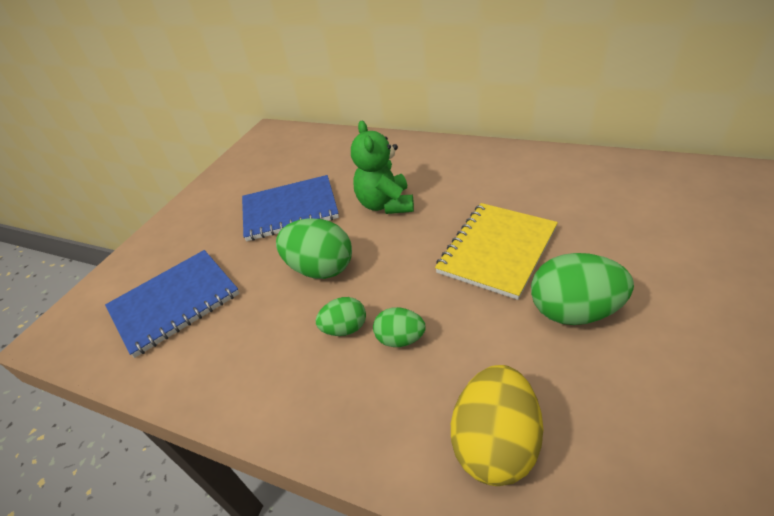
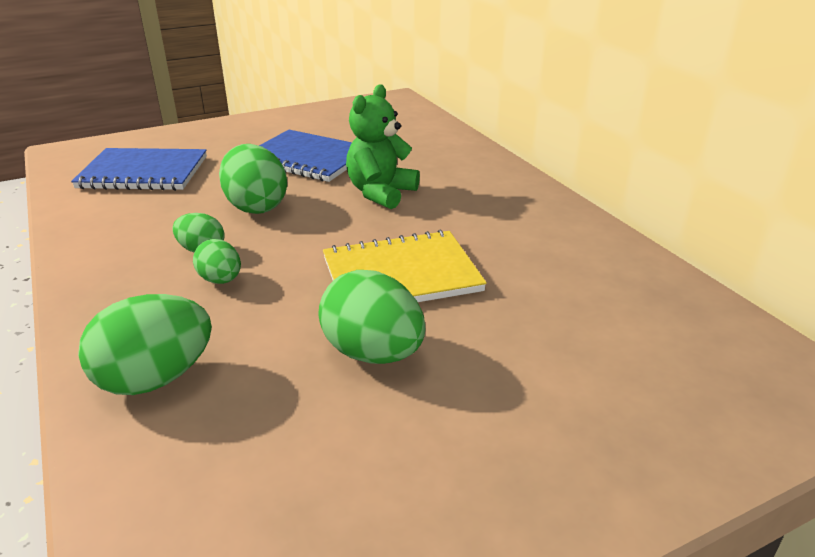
camera: 35 degrees right, 10 degrees down
(495, 443) = (156, 379): yellow egg -> green egg

